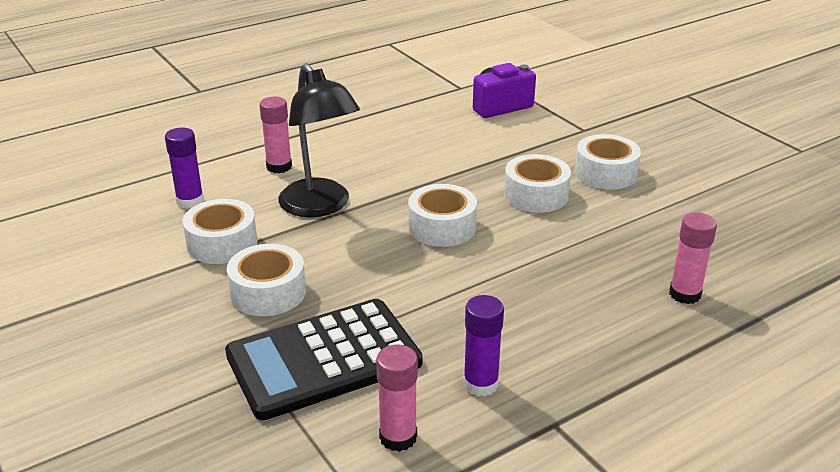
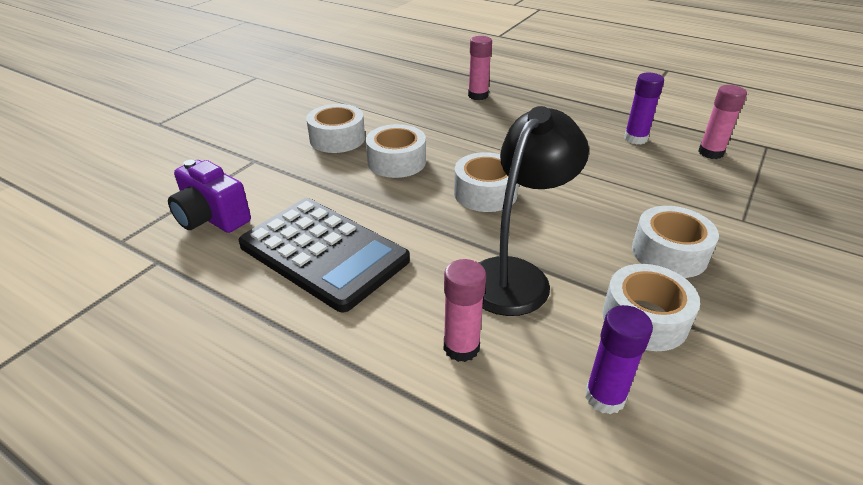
camera: 115 degrees left, 5 degrees up
(324, 359) = (695, 197): black calculator -> black calculator (324, 253)

